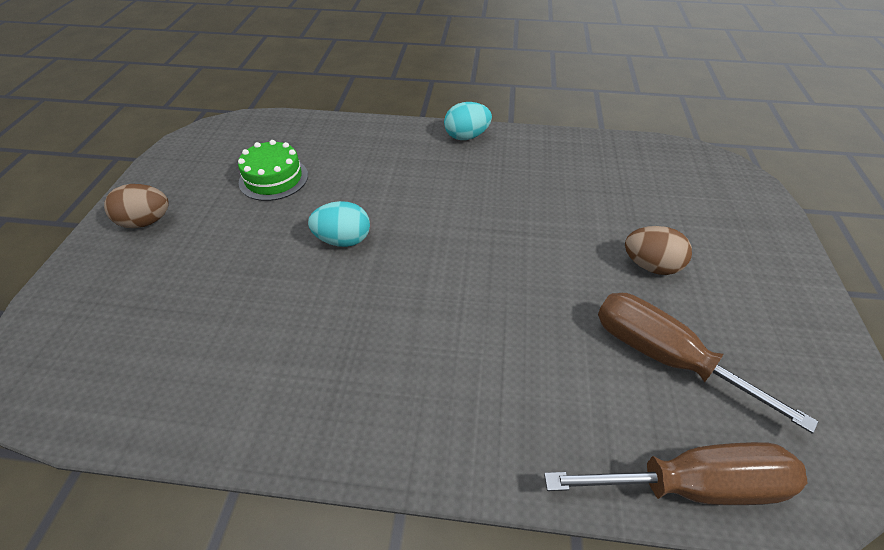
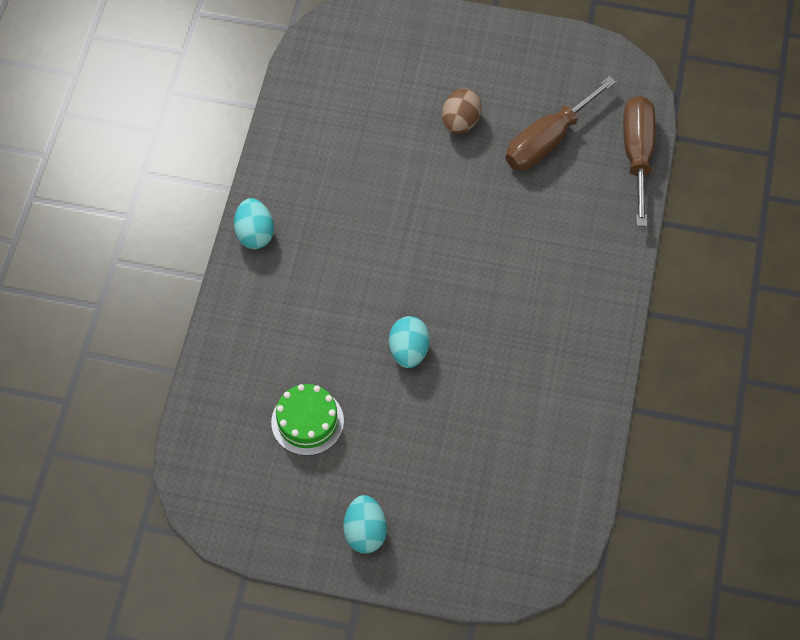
camera: 85 degrees left, 15 degrees up
(146, 222) = (365, 532): brown egg -> turquoise egg

